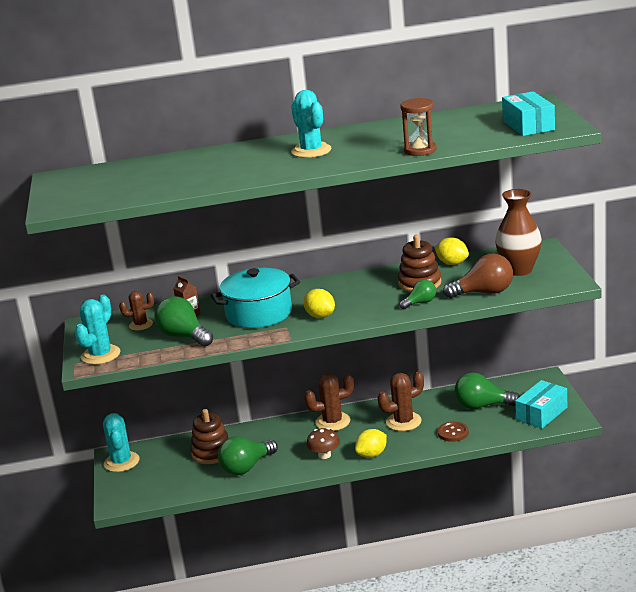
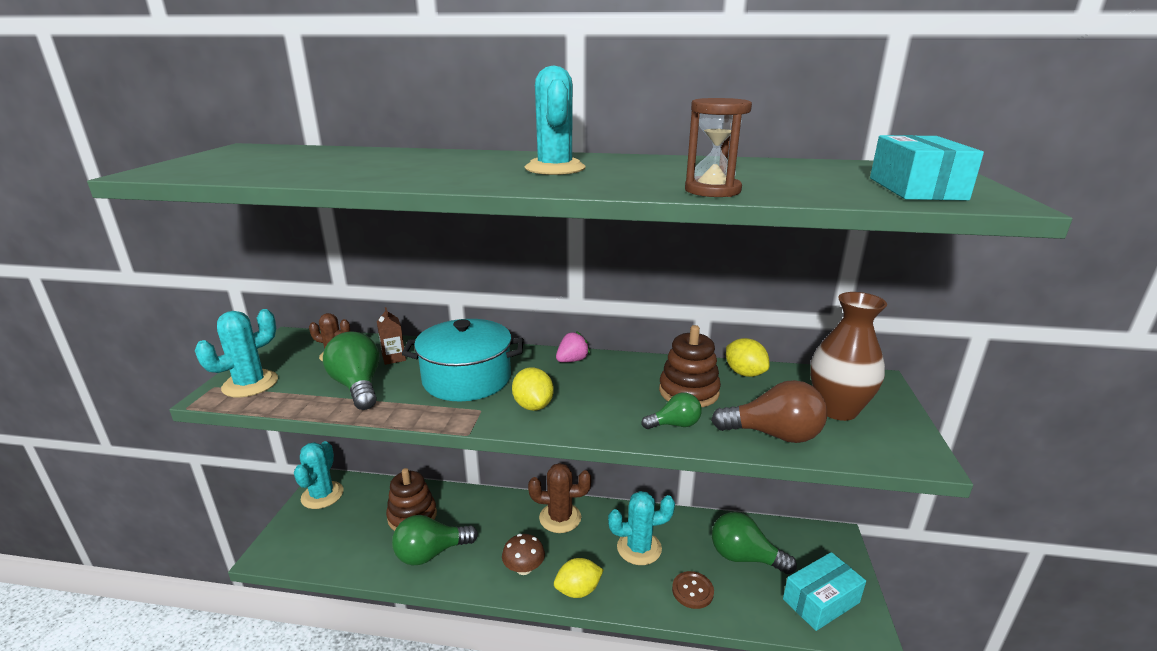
camera: 15 degrees right, 0 degrees up
(325, 284) = (572, 360): none -> pink strawberry
(403, 422) = (639, 548): brown cactus -> turquoise cactus

